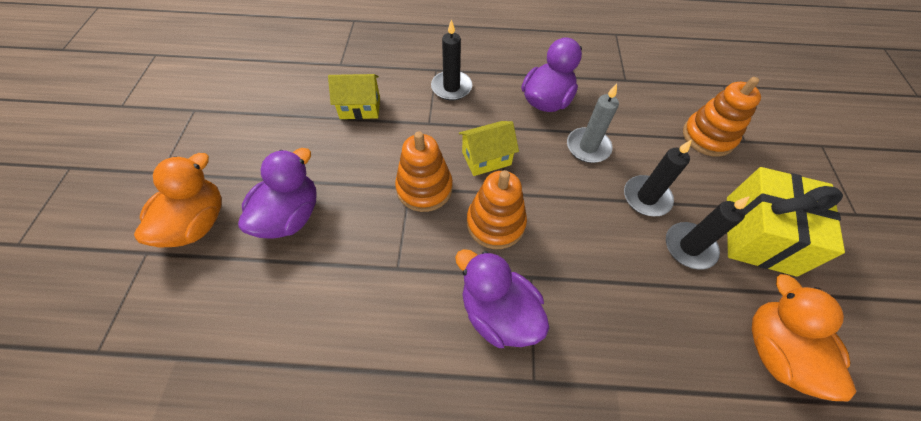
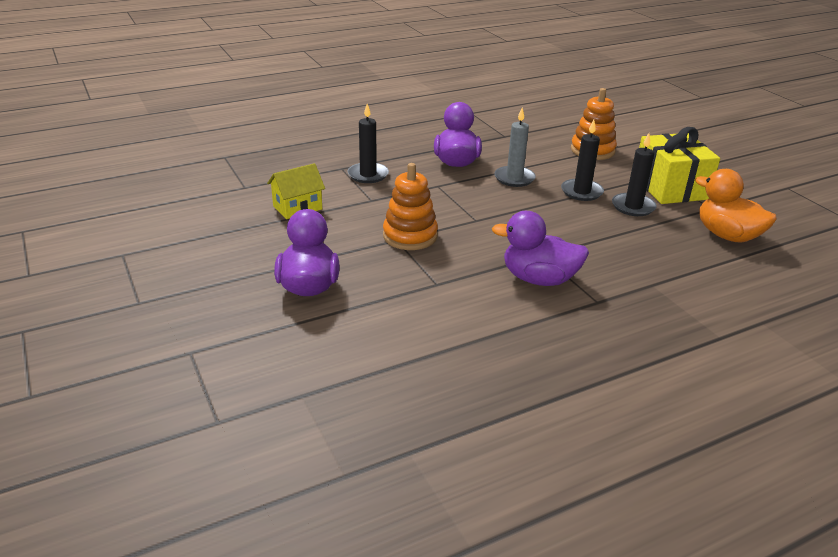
camera: 30 degrees left, 25 degrees down
(197, 223) = (221, 318): orange duck -> none
(486, 158) = (442, 206): yellow house -> none
(495, 223) = (487, 237): orange stacking toy -> none

